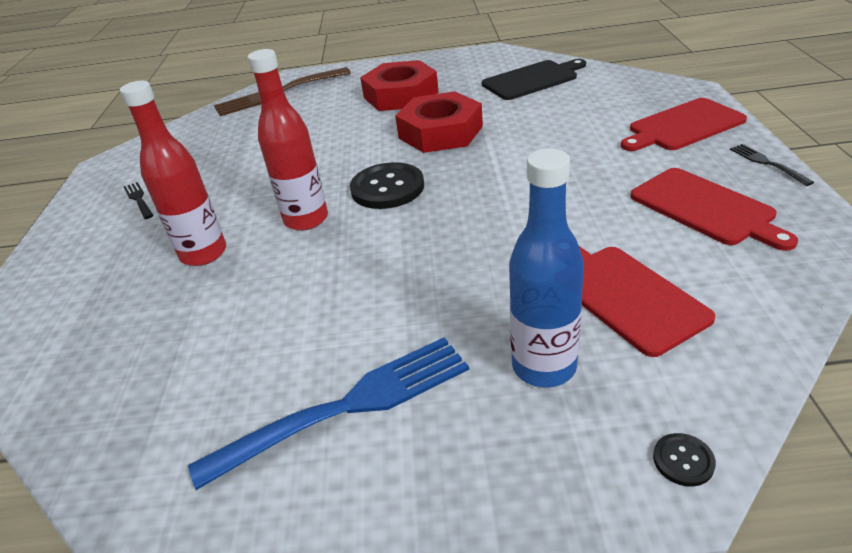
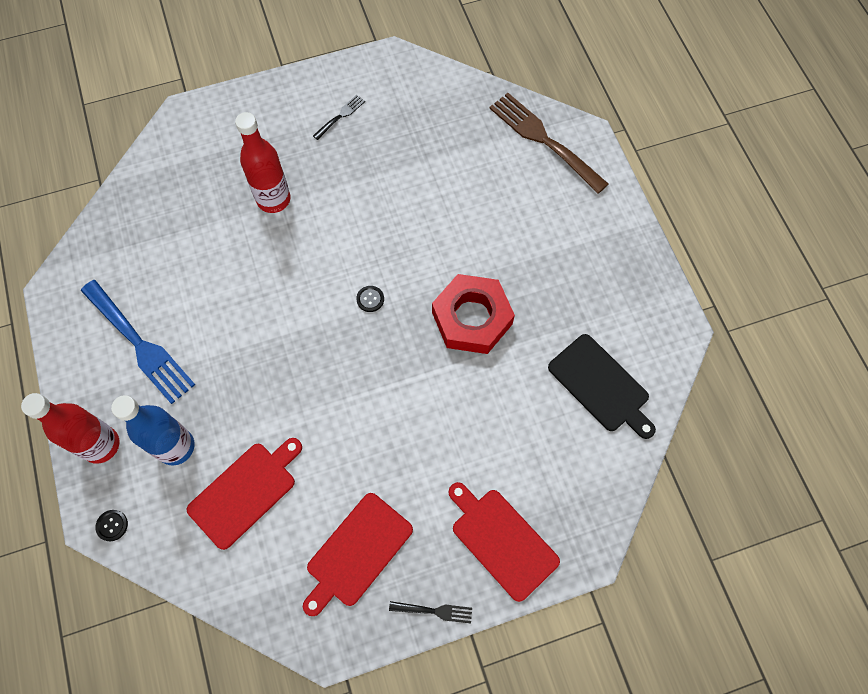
camera: 70 degrees right, 30 degrees up
(306, 219) = (320, 253): red bottle -> red bottle (101, 445)
(387, 188) = (370, 299): black button -> black button, size x0.45
(401, 95) = (550, 260): red nut -> none
(767, 163) = (433, 611): black fork -> black fork turned 45 degrees clockwise

